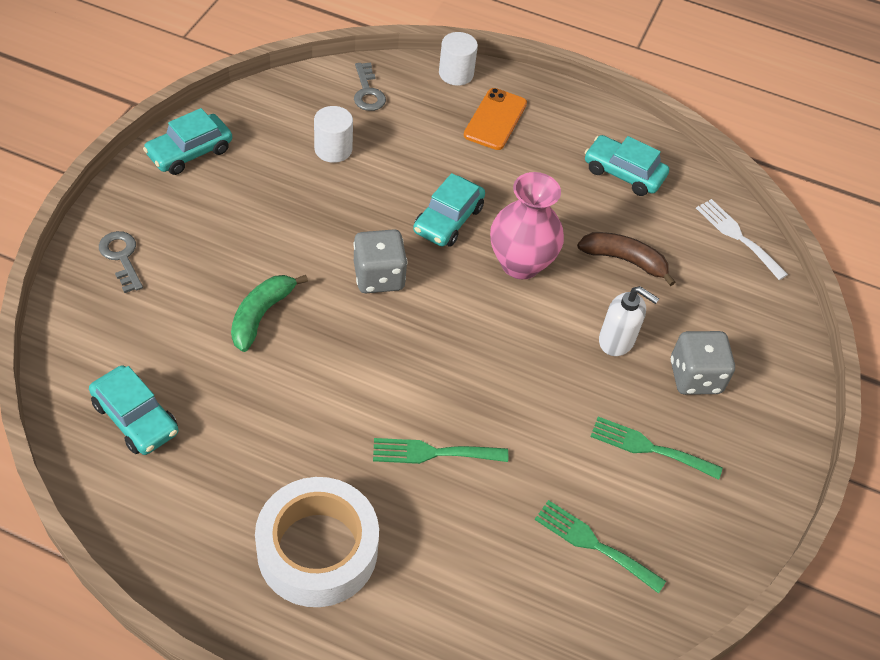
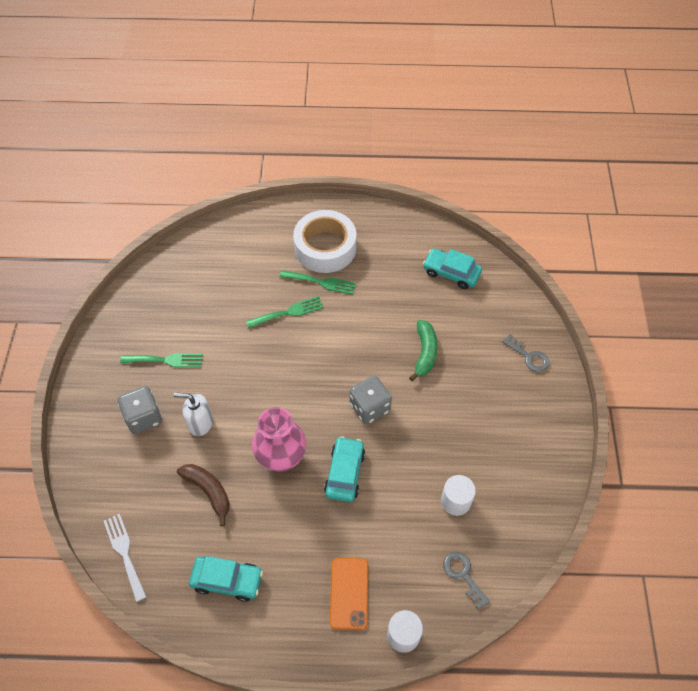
camera: 165 degrees right, 5 degrees up
(189, 152) = (549, 453): turquoise car -> none
(593, 544) = (187, 298): green fork -> green fork (321, 282)
(624, 260) = (208, 491): brown banana -> brown banana turned 135 degrees counterclockwise
(737, 236) = (124, 553): white fork -> white fork turned 150 degrees counterclockwise

